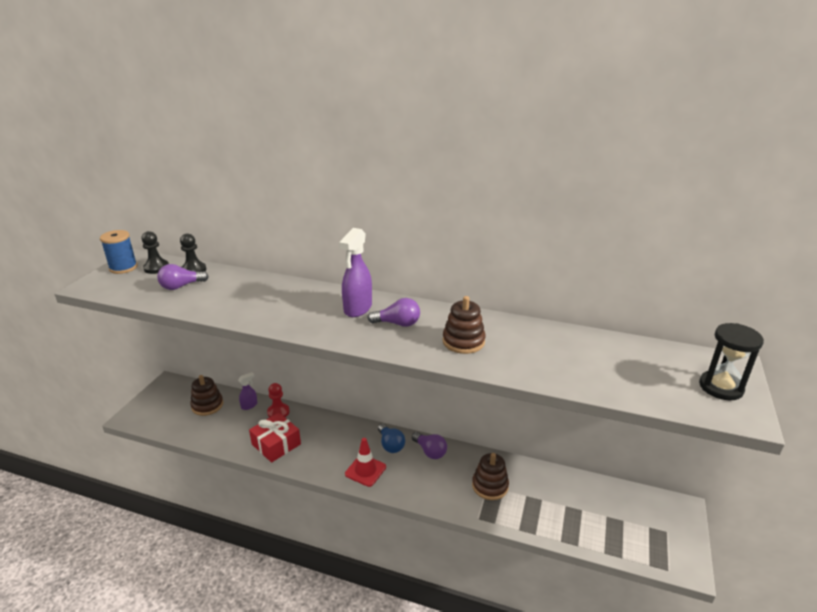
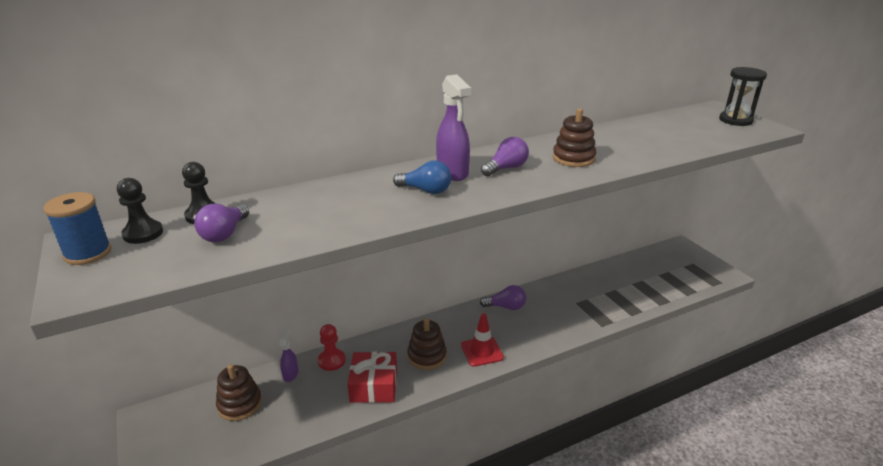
camera: 45 degrees left, 0 degrees up
(390, 445) = (471, 321): blue light bulb -> blue light bulb (426, 190)
(490, 486) = (576, 302): brown stacking toy -> brown stacking toy (427, 356)

